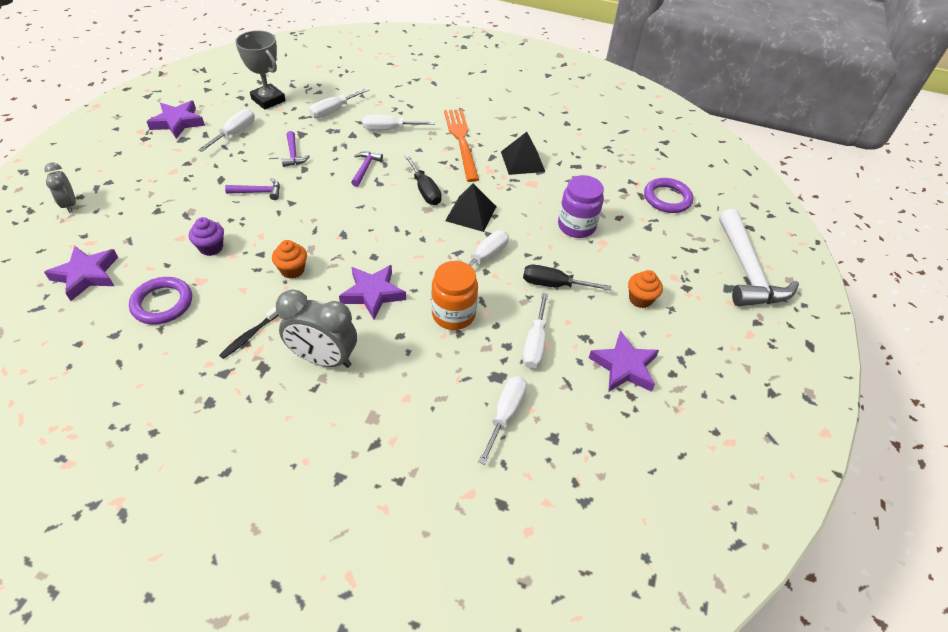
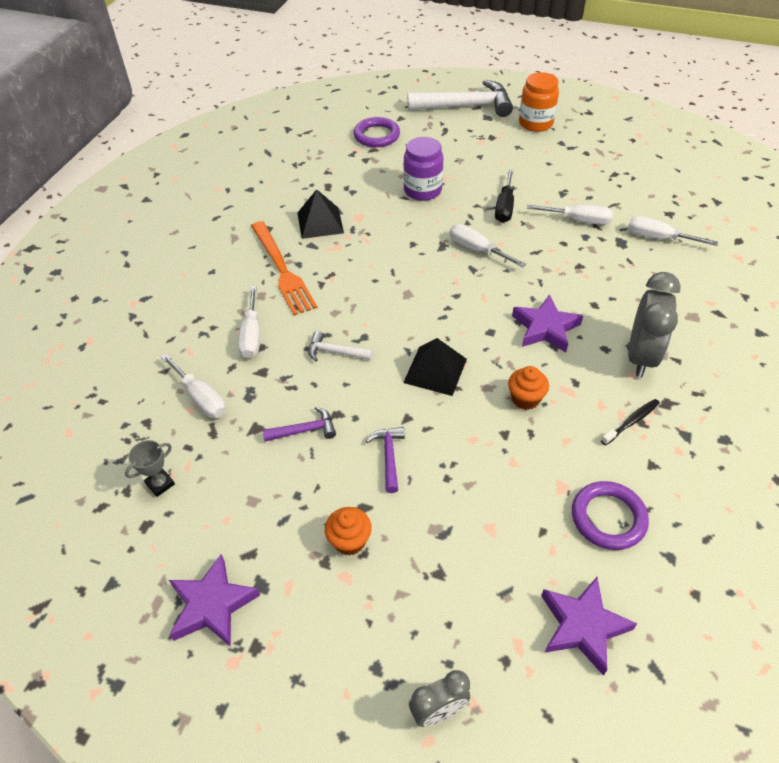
camera: 85 degrees left, 0 degrees up
(211, 247) = (503, 488): purple cupcake -> none
(235, 133) = (250, 512): white screwdriver -> none
(249, 336) = (631, 422): black toothbrush -> black toothbrush turned 75 degrees counterclockwise
(268, 100) = (160, 484): grey trophy -> grey trophy, size x0.53
(365, 168) = (335, 352): purple hammer -> white hammer
(425, 190) = (375, 297): black screwdriver -> none
(453, 314) = (558, 270): orange jar -> orange jar (535, 123)
(461, 142) = (282, 269): orange fork -> orange fork turned 105 degrees counterclockwise
(471, 213) = (411, 260): black pyramid -> black pyramid (435, 370)
(624, 367) = (587, 175): purple star -> none
(640, 299) = (511, 161): orange cupcake -> orange cupcake (349, 541)

